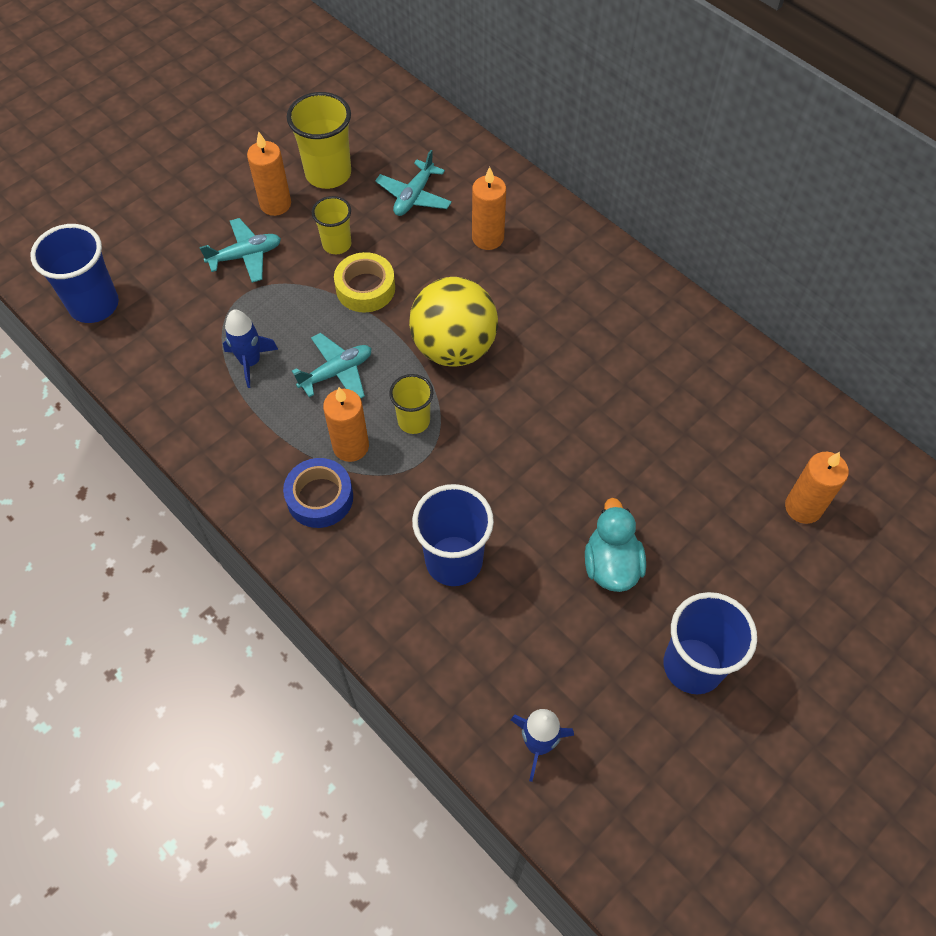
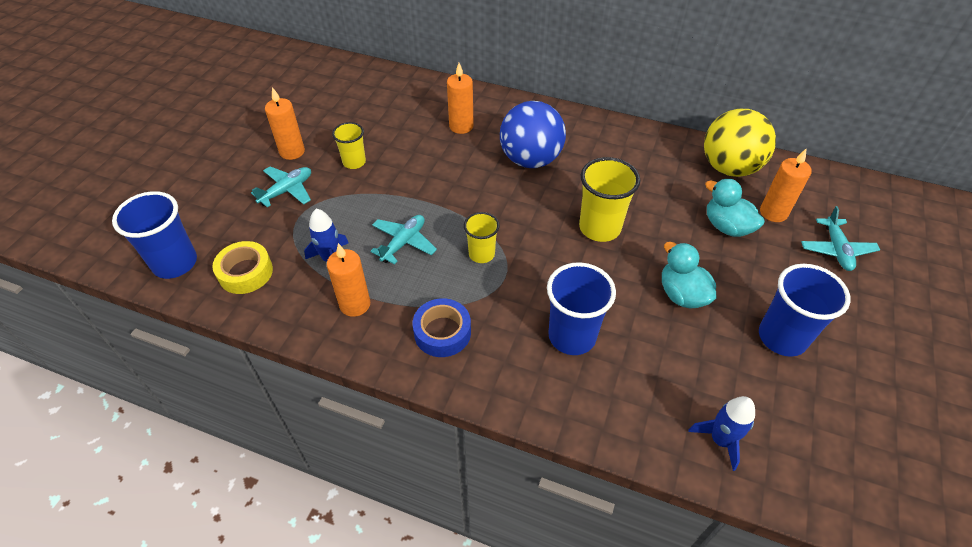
camera: 25 degrees left, 10 degrees down
(328, 174) = (322, 122): yellow cup -> yellow cup (599, 228)
(351, 446) = (445, 288): orange candle -> orange candle (355, 304)
(365, 288) = (392, 182): yellow tape -> yellow tape (245, 272)
(414, 196) = (393, 117): turquoise plane -> turquoise plane (836, 250)
(454, 347) = (480, 198): yellow ball -> yellow ball (729, 168)
(544, 317) = (530, 160): none -> blue ball
(728, 502) = (726, 227): none -> turquoise duck

